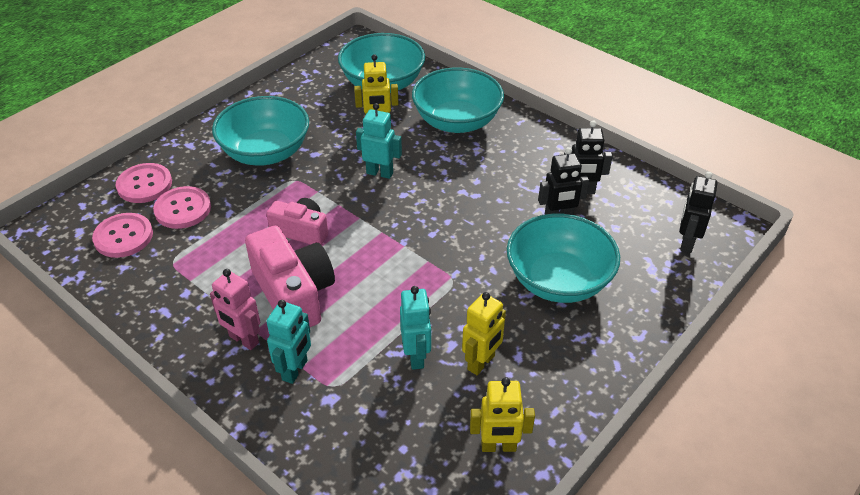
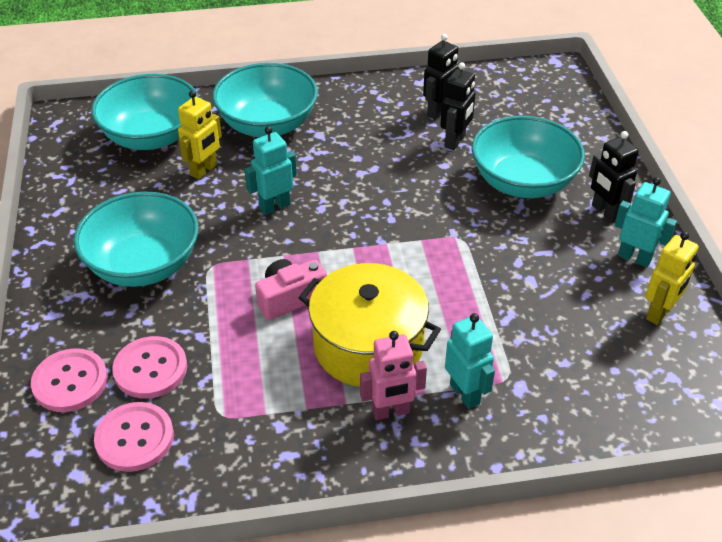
camera: 50 degrees left, 0 degrees up
(294, 294) = (368, 346): pink camera -> yellow pot
(416, 356) = (524, 307): turquoise robot -> turquoise robot (634, 258)
(481, 363) = (567, 274): yellow robot -> none
(686, 242) = (552, 98): black robot -> black robot (605, 212)

